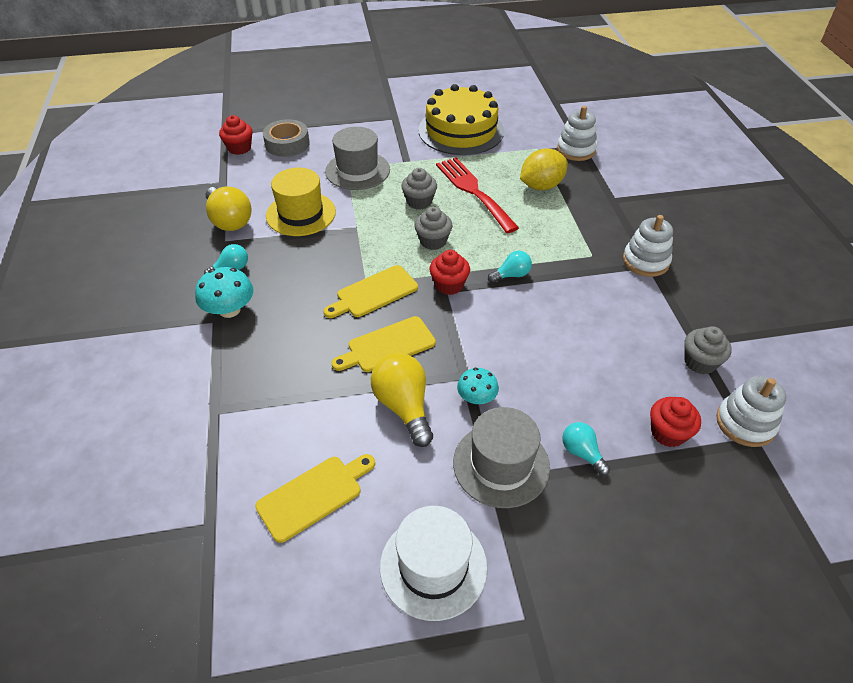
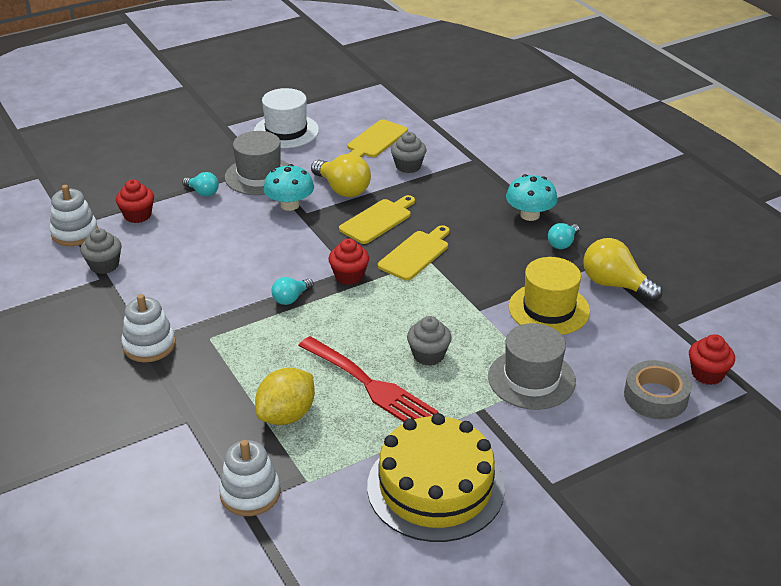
camera: 160 degrees right, 10 degrees down
(433, 241) = (387, 313): grey cupcake -> grey cupcake (408, 166)
(476, 397) = (290, 205): turquoise mushroom -> turquoise mushroom, size x1.53

